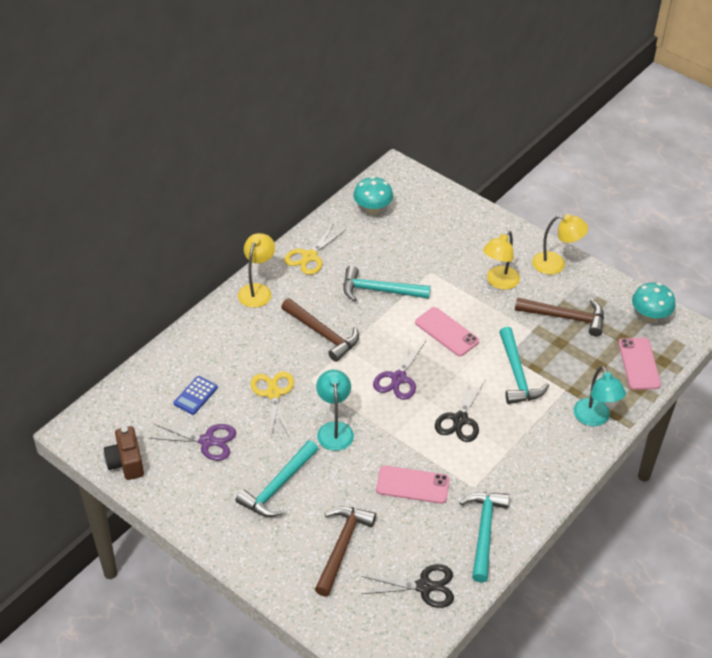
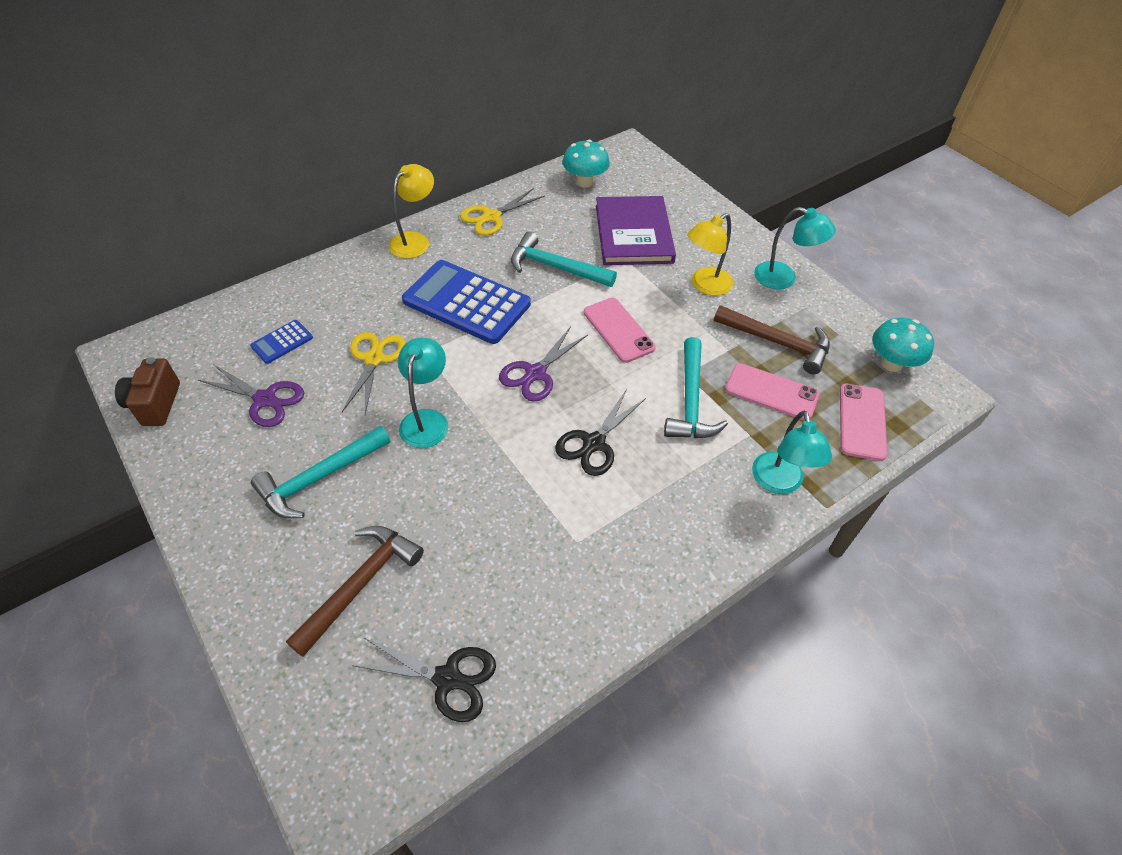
camera: 15 degrees right, 5 degrees up
(323, 334) = (466, 302): brown hammer -> blue calculator
(412, 485) = (495, 518): pink phone -> pink phone (771, 392)
(429, 249) = (633, 234): none -> purple book
(484, 532) = (567, 613): turquoise hammer -> none
(556, 264) = (783, 278): yellow lamp -> turquoise lamp

